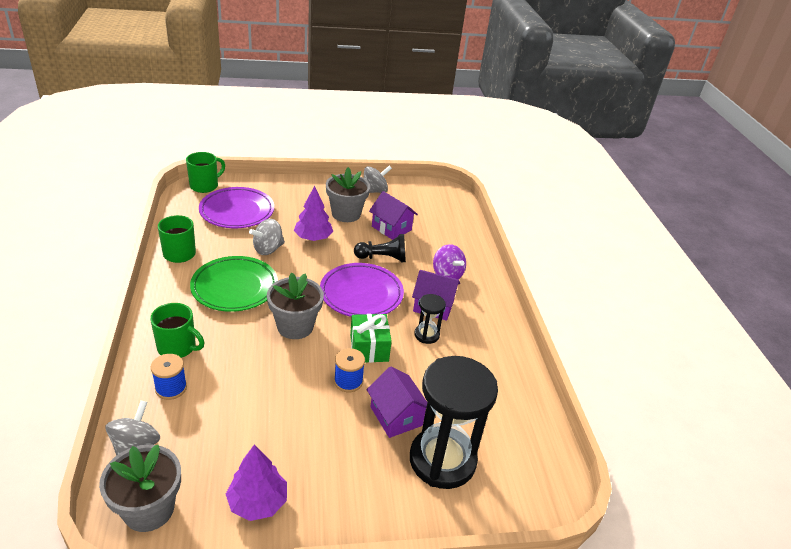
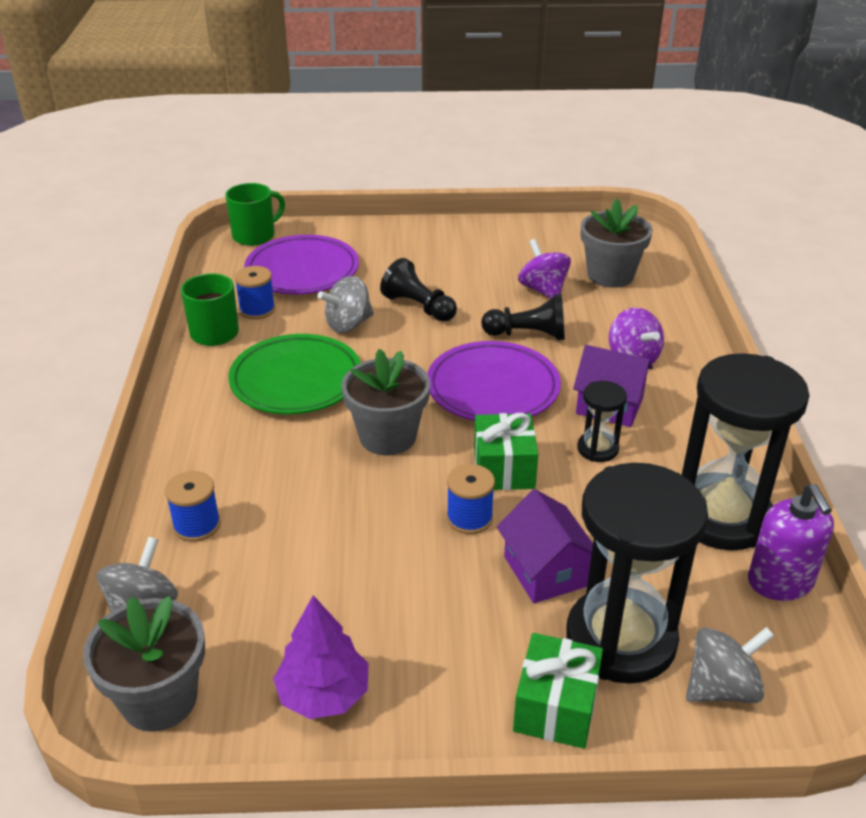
camera: 10 degrees right, 0 degrees up
(177, 347) = (208, 467): green mug -> none
(207, 238) = (257, 310): none -> blue spool
(313, 238) = (418, 307): purple tree -> black pawn
(346, 214) = (471, 271): grey flower pot -> grey flower pot (610, 275)
(374, 191) = (516, 236): grey spinning top -> grey spinning top (722, 688)
(391, 228) = (543, 290): purple house -> purple spinning top
(404, 506) = (556, 707): none -> green gift
(501, 379) = (721, 516): none -> black hourglass
(536, 421) = (780, 582): none -> purple soap dispenser

